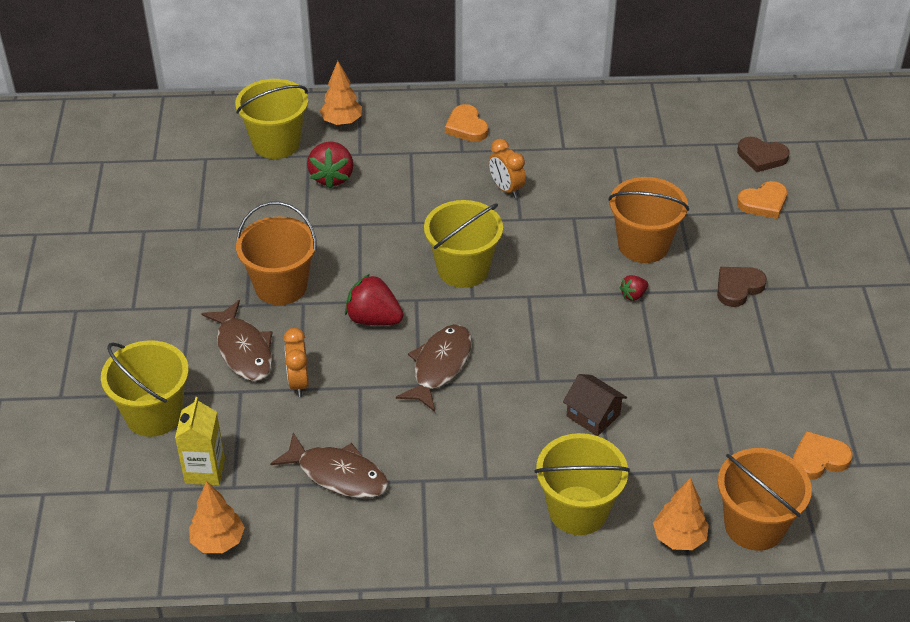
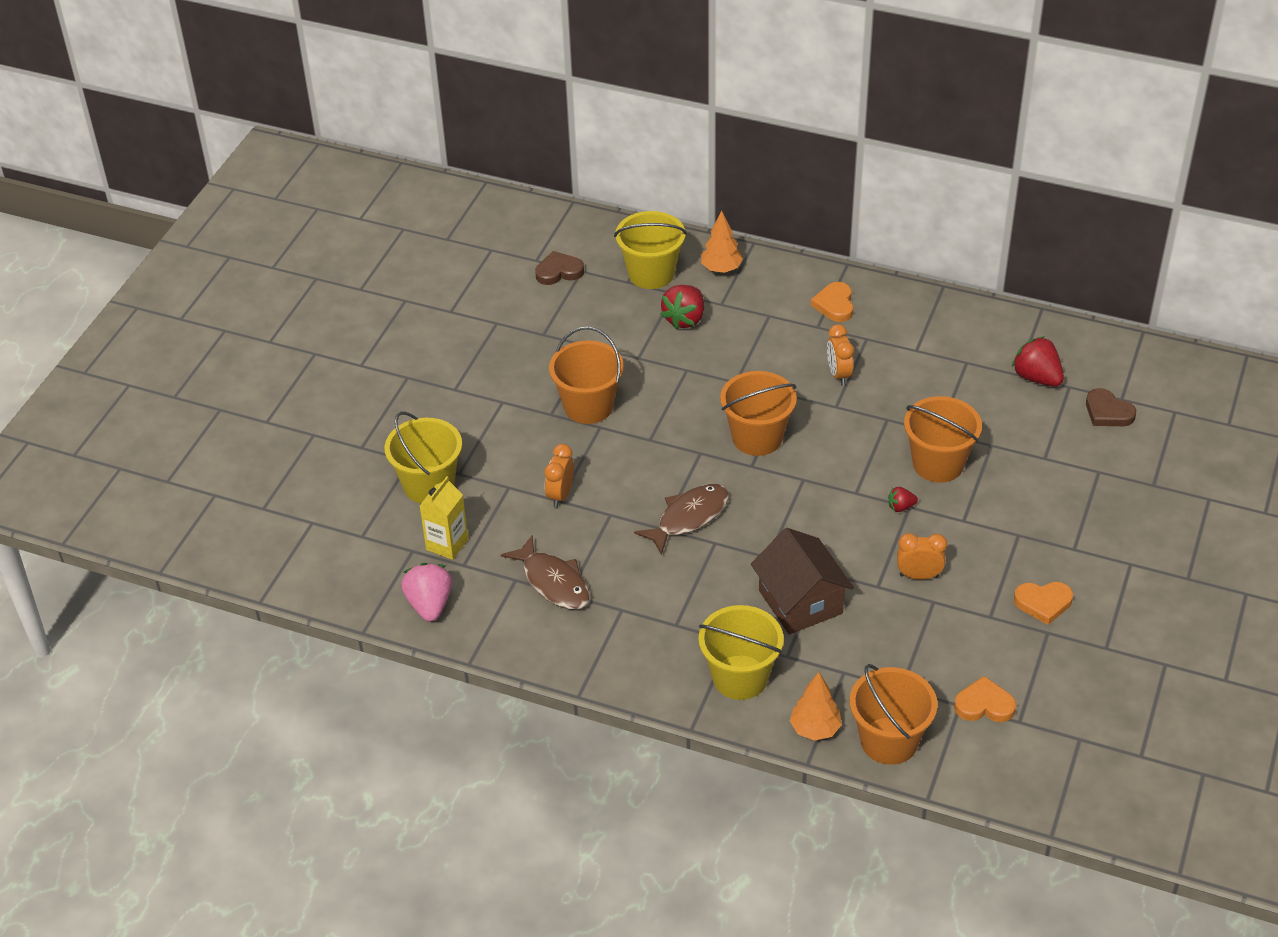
camera: 25 degrees right, 0 degrees up
(218, 541) = (429, 604): orange tree -> pink strawberry
(243, 350) = (528, 453): brown fish -> none
(373, 319) = (653, 459): red strawberry -> red strawberry (1037, 377)
(463, 269) = (757, 437): yellow bucket -> orange bucket
(593, 415) = (800, 602): brown house -> brown house, size x1.71
(687, 355) = (919, 576): none -> orange clock
(738, 288) = (1005, 530): brown heart -> brown heart (559, 271)
(763, 203) = (1081, 457): orange heart -> orange heart (1043, 603)

